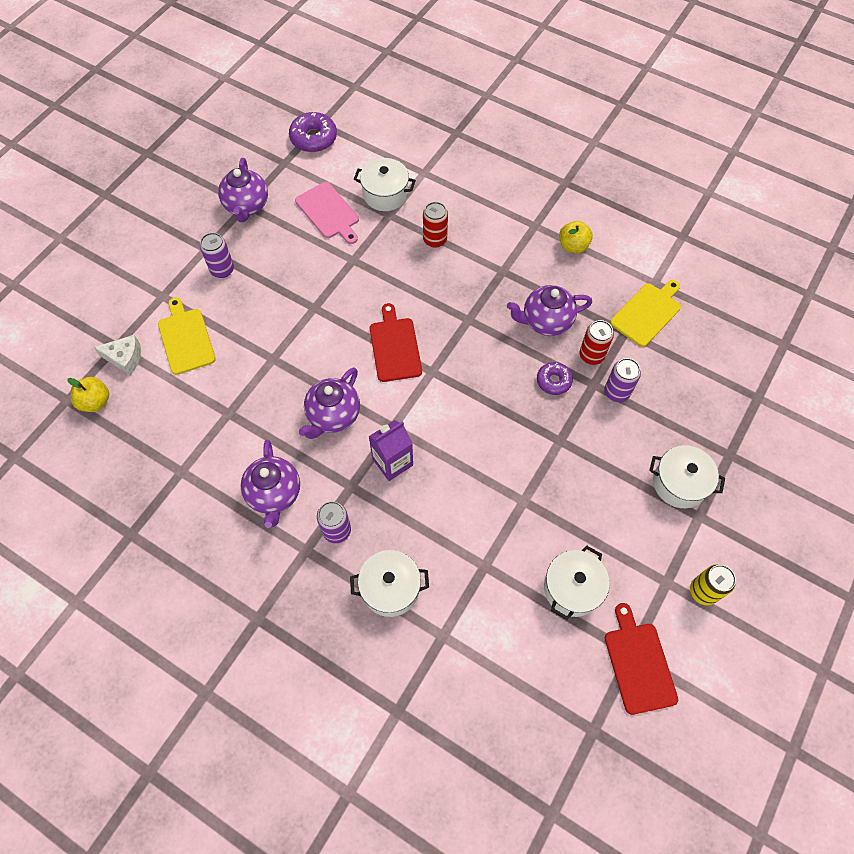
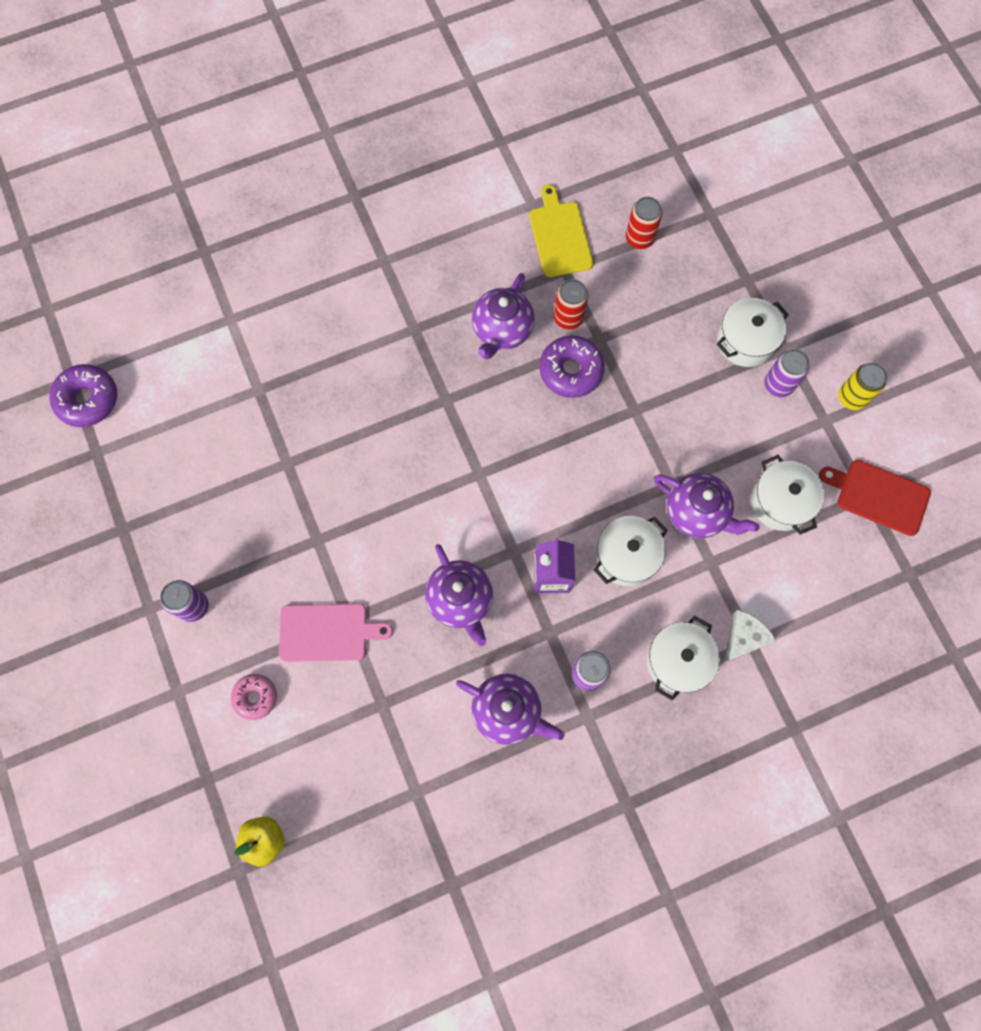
camera: 55 degrees left, 10 degrees up
(125, 358) = (231, 777): white cheese -> white cheese (743, 638)
(185, 339) = (255, 697): yellow cutting board -> pink donut
(247, 206) = (126, 529): purple teapot -> purple teapot (696, 513)
(328, 212) = (205, 448): pink cutting board -> pink cutting board (327, 632)
(385, 194) = (228, 375): white pot -> white pot (626, 556)
(395, 347) = (425, 490): red cutting board -> none
(435, 239) = (326, 366): red can -> red can (639, 238)
(553, 381) = (571, 371): purple donut -> purple donut, size x1.56
(573, 246) = (436, 244): yellow apple -> none
(616, 392) = (622, 325): purple can -> purple can (778, 384)

